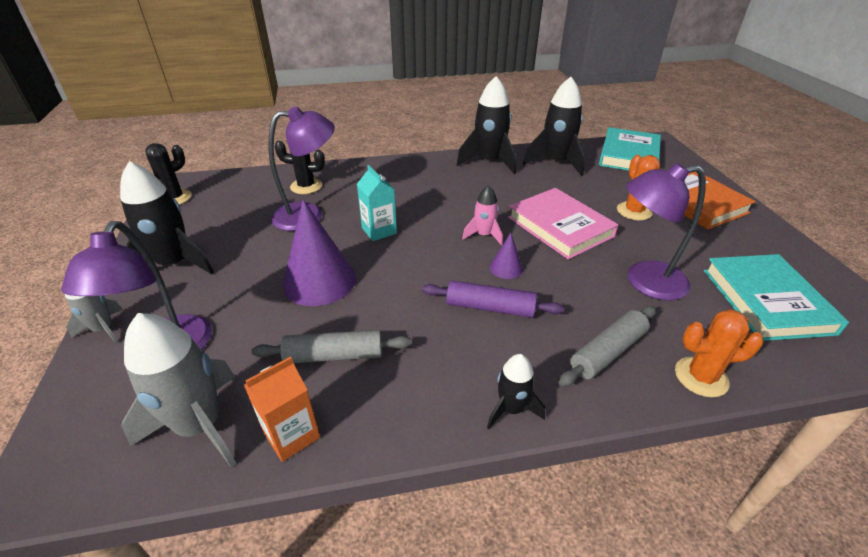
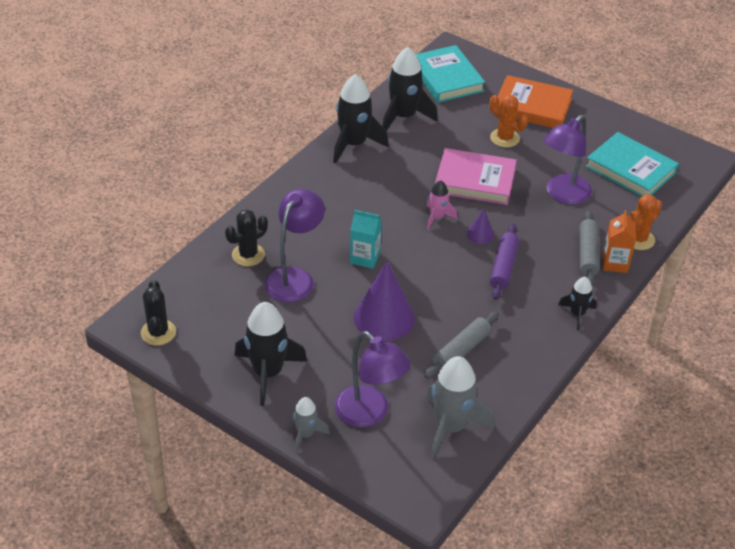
camera: 45 degrees left, 5 degrees up
(291, 435) = (499, 397): orange carton -> orange carton (615, 263)
(490, 307) = (503, 267): purple rolling pin -> purple rolling pin turned 45 degrees counterclockwise

